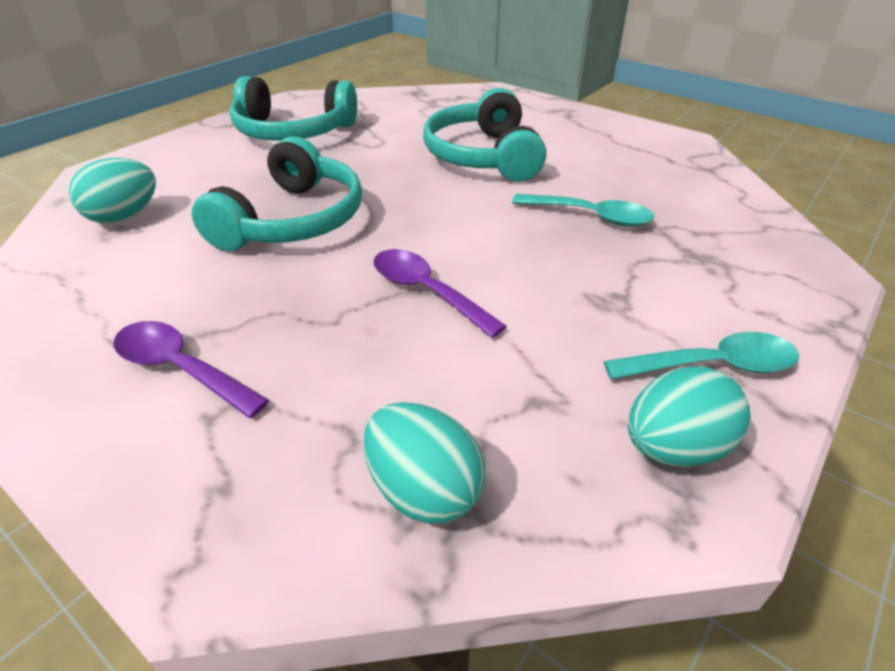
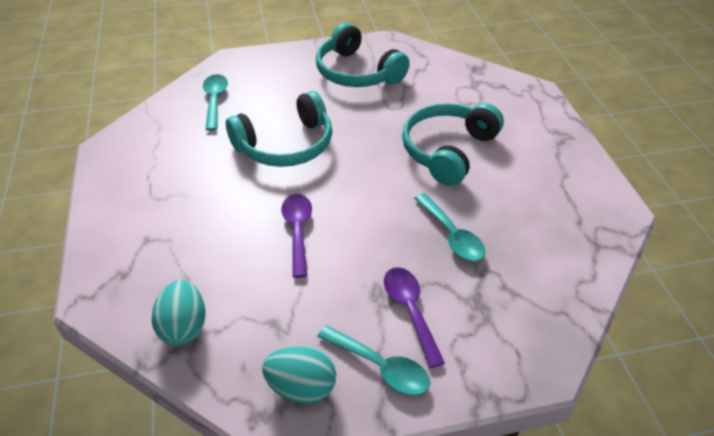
camera: 40 degrees right, 5 degrees up
(124, 217) = (215, 101): turquoise egg -> turquoise spoon
(180, 369) = (158, 208): purple spoon -> purple spoon (410, 311)

